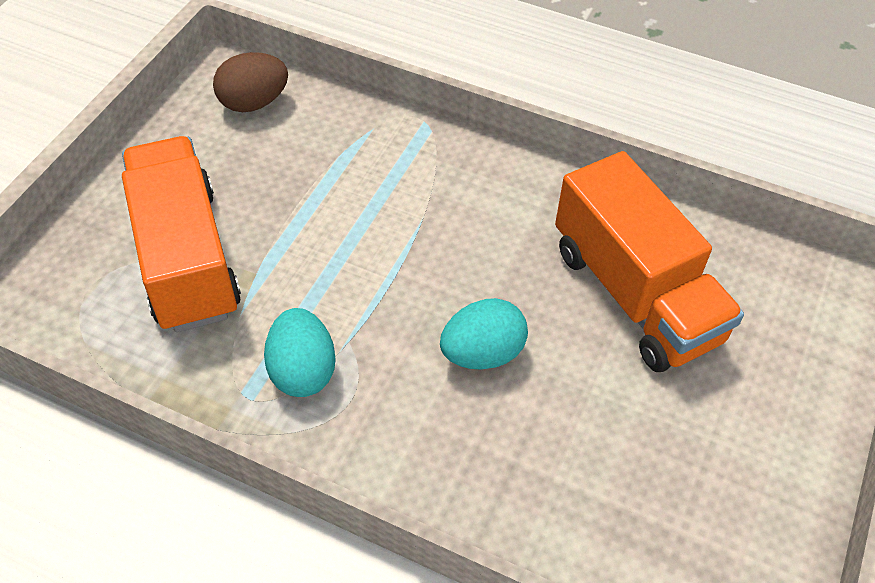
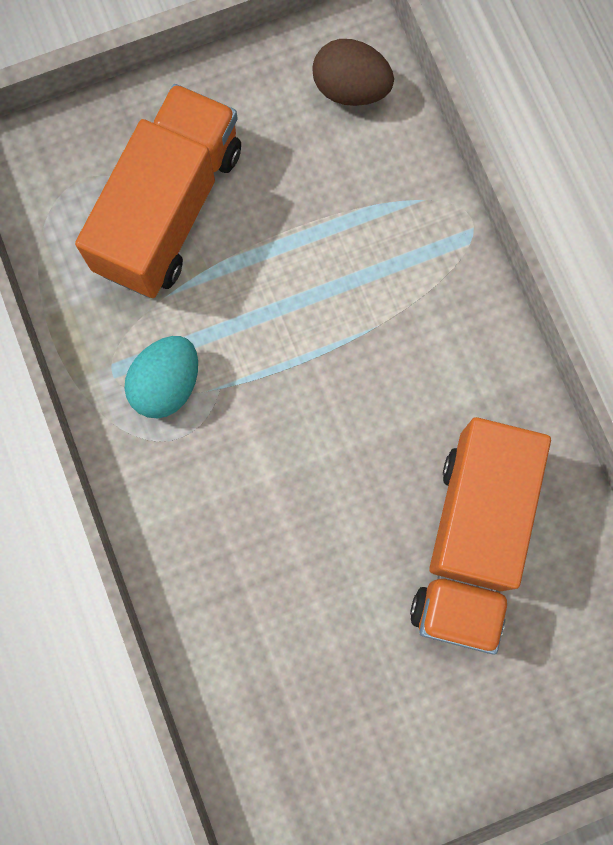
camera: 45 degrees right, 25 degrees up
(482, 353) = (304, 485): turquoise egg -> none

